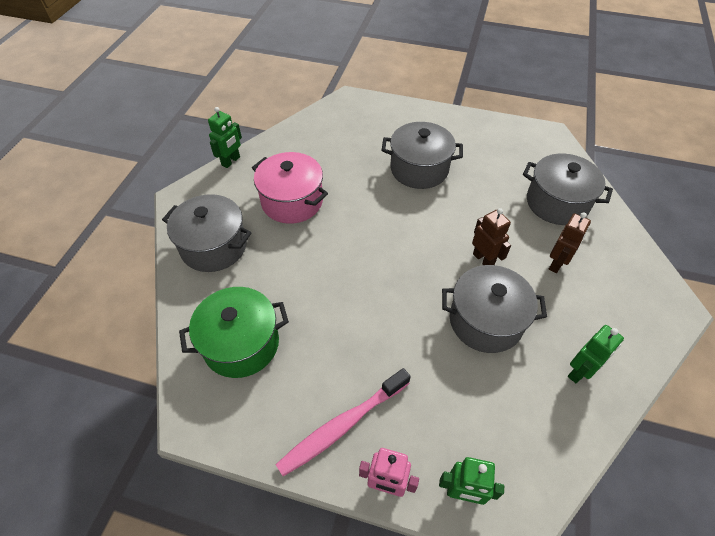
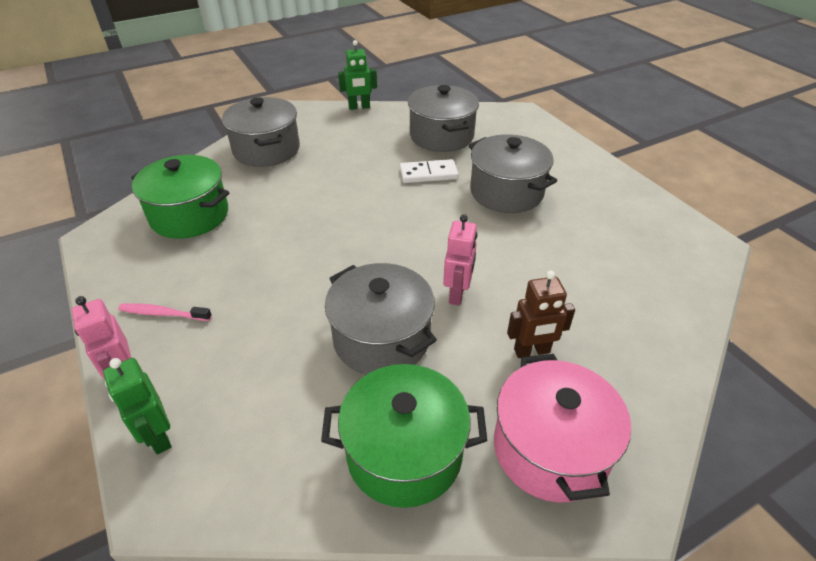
camera: 45 degrees right, 10 degrees down
(292, 201) = (362, 154): pink pot -> pink pot (550, 449)
(342, 425) = (163, 314): pink toothbrush -> pink toothbrush, size x0.55
(357, 187) = (428, 174): none -> white domino
(483, 259) = (457, 294): brown robot -> pink robot
(557, 203) = (619, 304): grey pot -> grey pot (441, 136)
(579, 372) = (404, 453): green robot -> green pot

